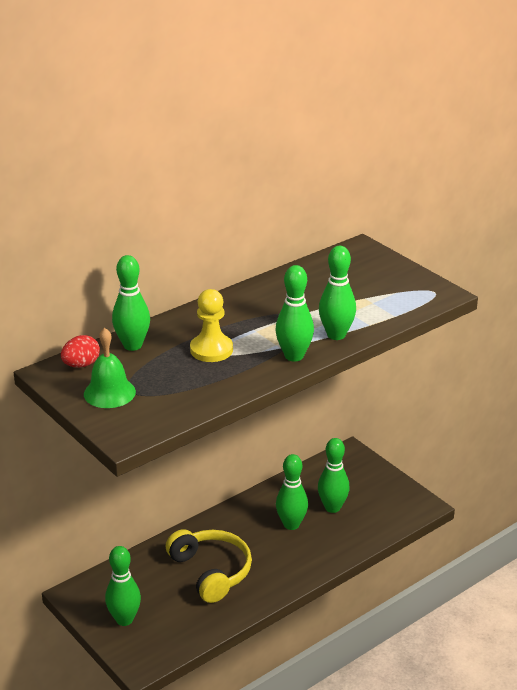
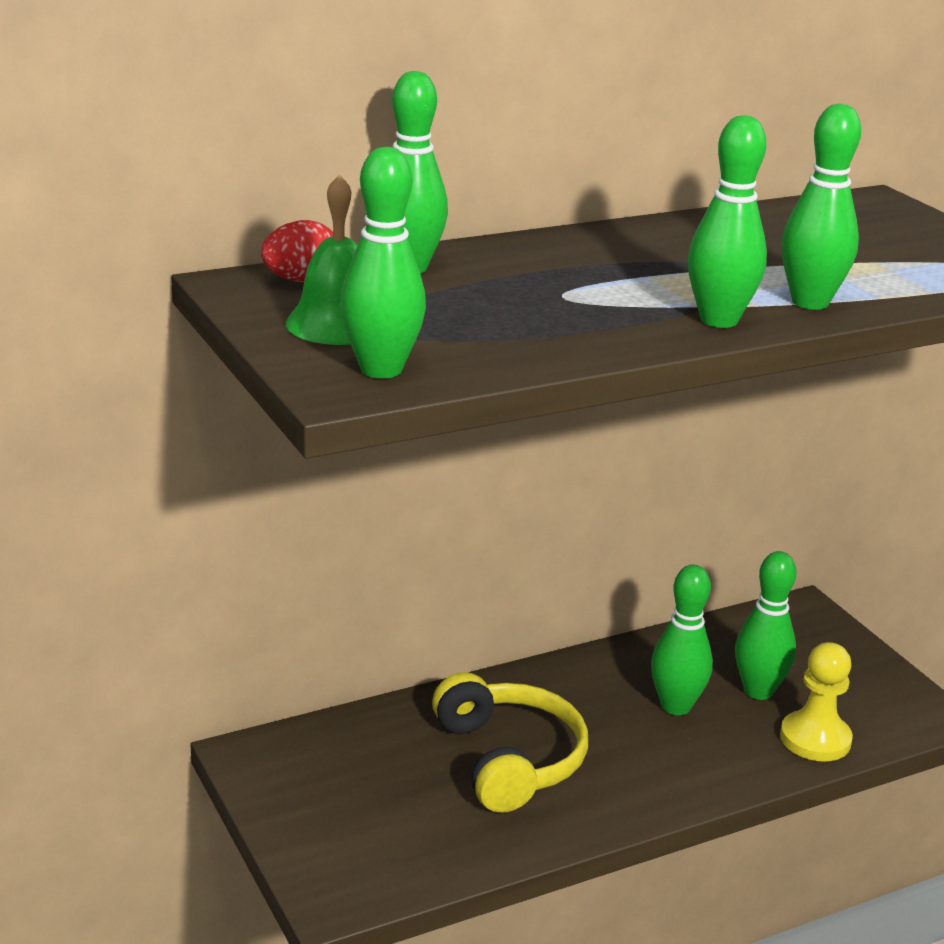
camera: 10 degrees right, 5 degrees down
(124, 619) = (326, 813): green bowling pin -> green bowling pin (381, 369)
(211, 350) = (557, 292): yellow pawn -> yellow pawn (815, 739)

